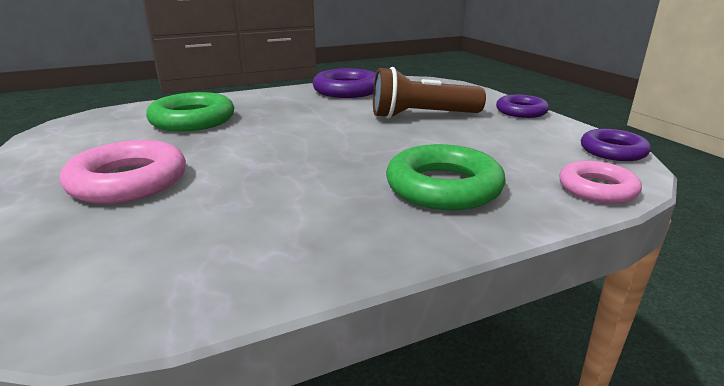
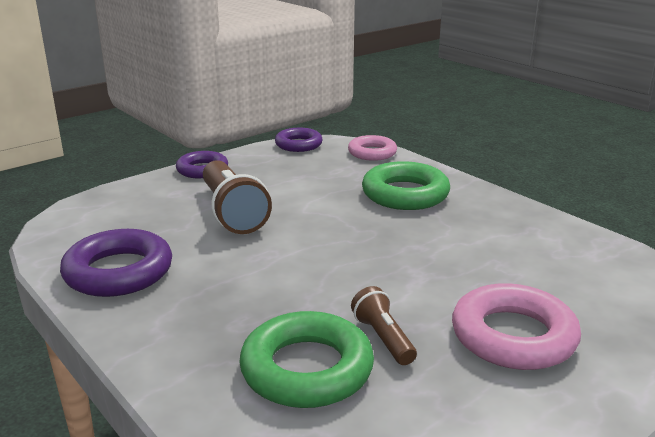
camera: 105 degrees left, 0 degrees up
(192, 140) = (383, 338): none -> brown flashlight

